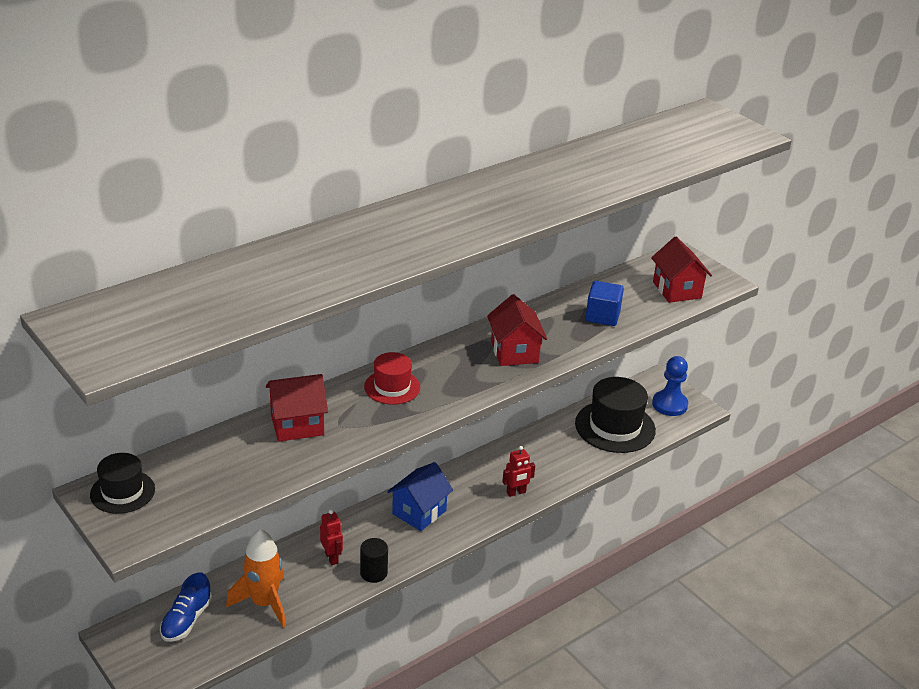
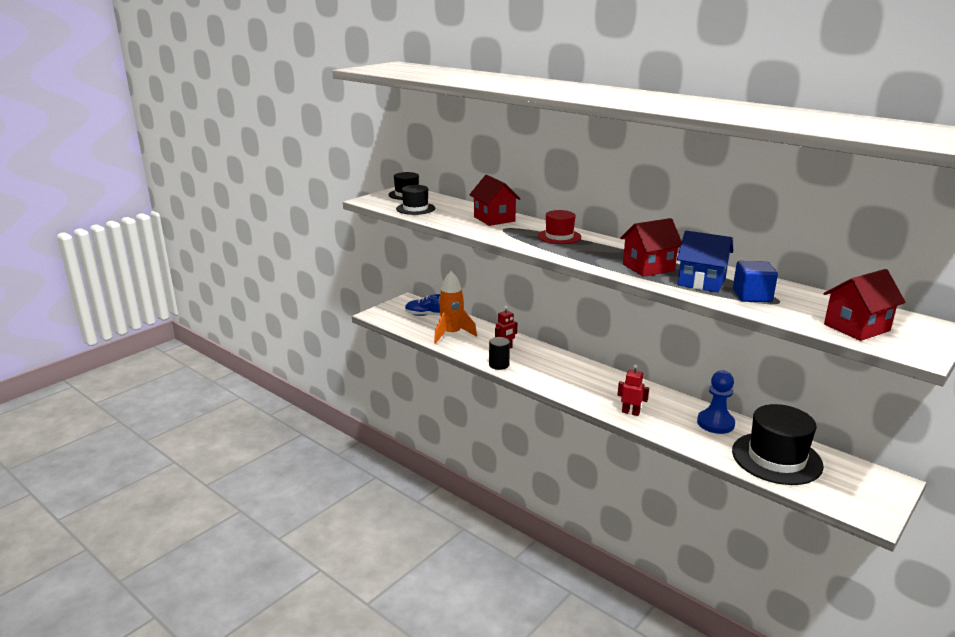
camera: 80 degrees right, 10 degrees down
(206, 492) = (415, 208): none -> black hat
(419, 512) = (574, 373): blue house -> blue house (701, 282)
(516, 492) = (630, 412): red robot -> red robot turned 150 degrees clockwise
(669, 404) = (856, 493): blue pawn -> blue pawn (715, 423)

